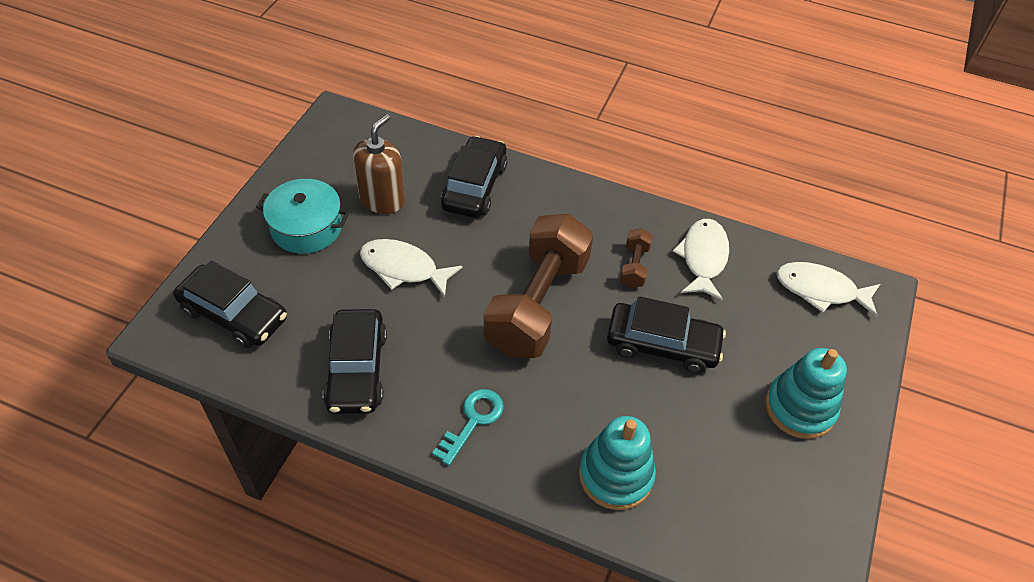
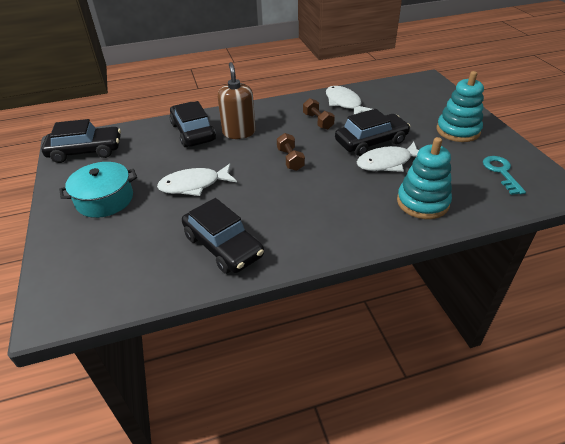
camera: 35 degrees left, 10 degrees down
(234, 314) = (100, 269): black car -> black car (86, 151)
(382, 200) = (142, 163): brown soap dispenser -> brown soap dispenser (239, 132)
(473, 421) = (322, 226): turquoise key -> turquoise key (501, 172)
(537, 304) = (290, 159): brown dumbbell -> brown dumbbell, size x0.42
(820, 290) = (407, 89): white fish -> white fish (387, 163)

